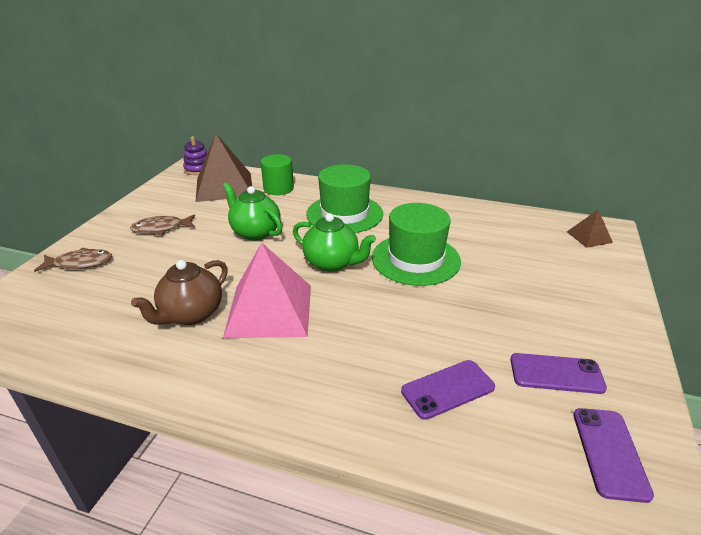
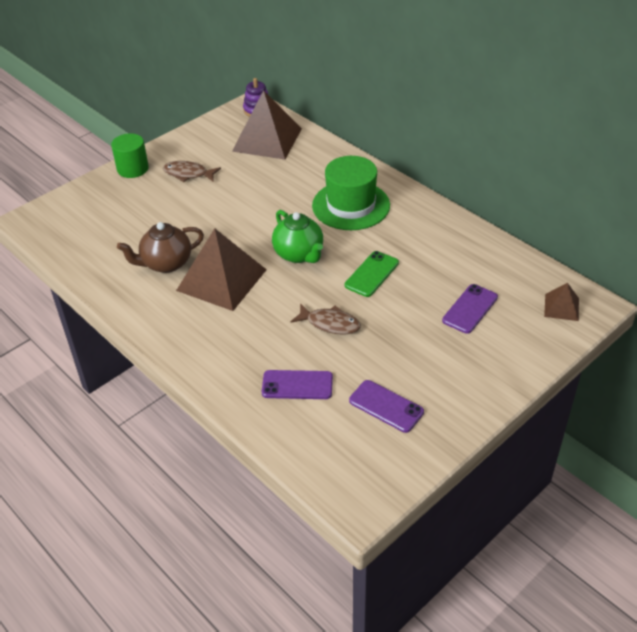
camera: 30 degrees right, 10 degrees up
(80, 263) = (114, 191): brown fish -> brown fish (330, 324)
(255, 232) = (259, 202): green teapot -> none
(269, 310) = (221, 280): pink pyramid -> brown pyramid
(278, 188) = (314, 156): green cylinder -> green cylinder (133, 169)
(415, 259) = (372, 274): green hat -> green phone
(609, 452) = (364, 466): purple phone -> purple phone (470, 309)

